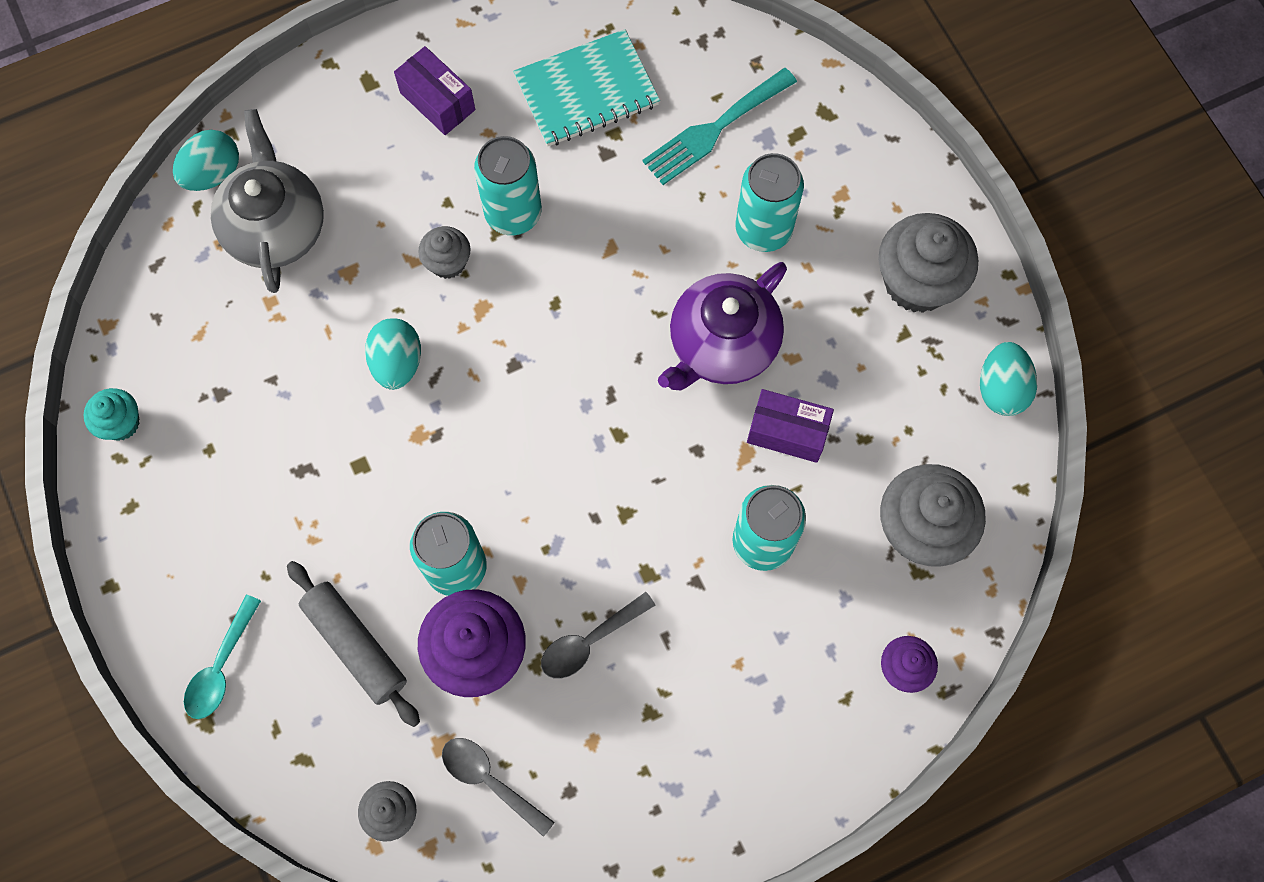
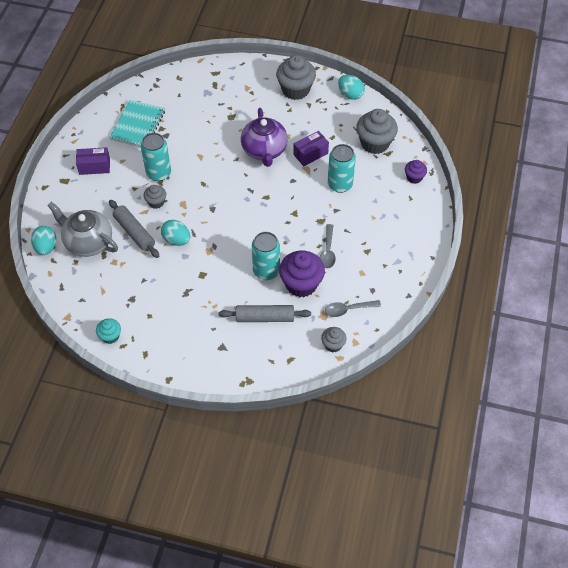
camera: 50 degrees left, 15 degrees down
(221, 667) = (233, 363): turquoise spoon -> none
(356, 282) = (134, 232): none -> grey rolling pin
(714, 130) = (189, 103): turquoise fork -> none
(763, 229) = (237, 114): turquoise can -> none

